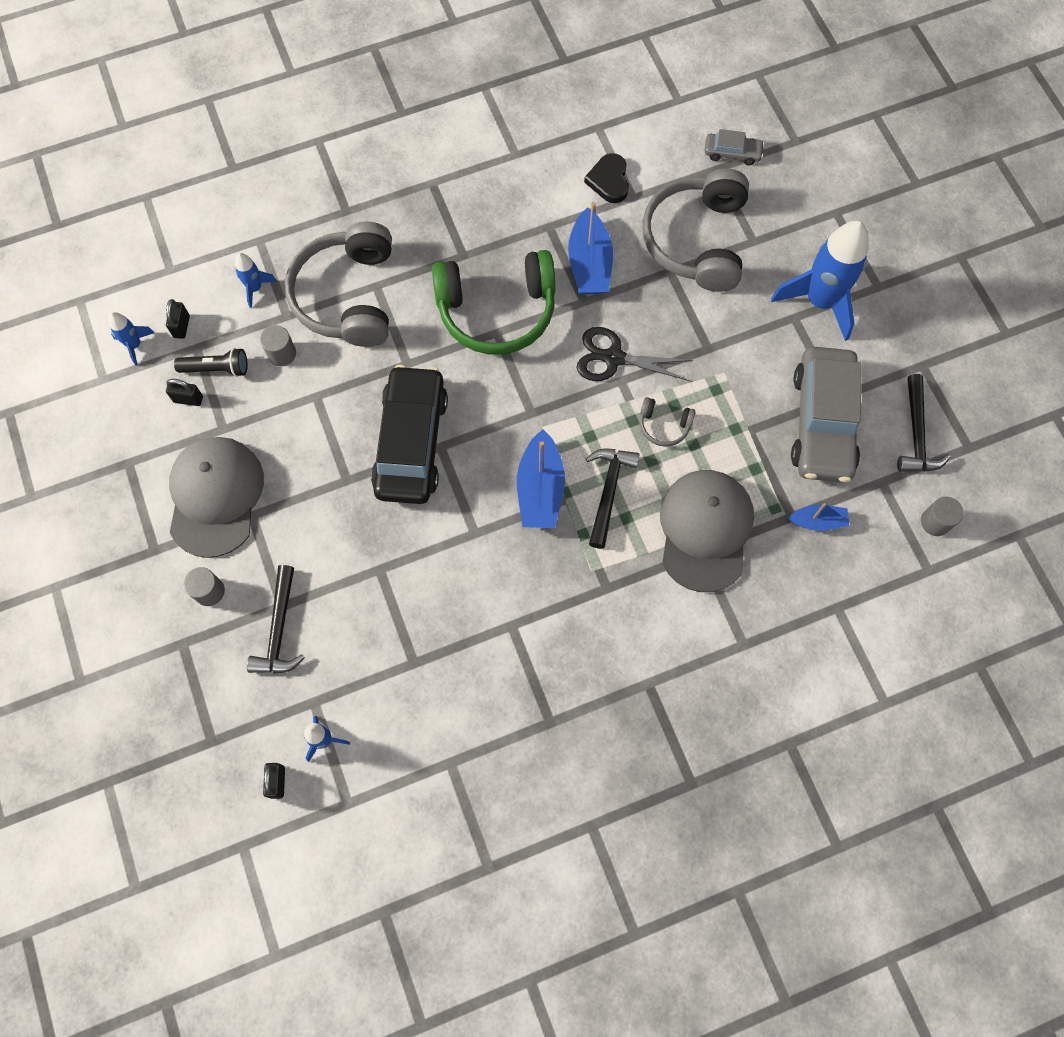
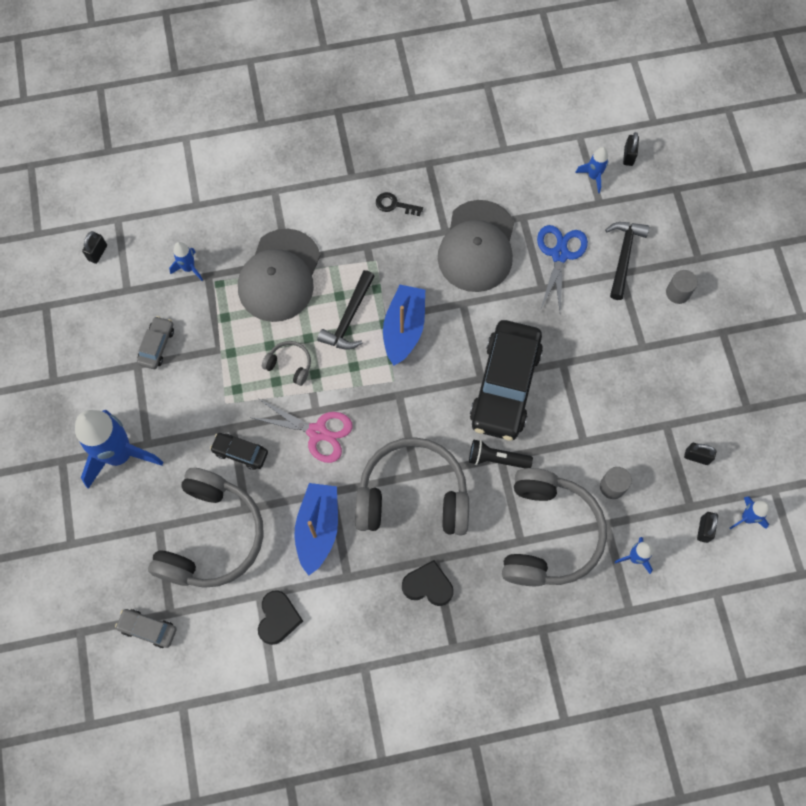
camera: 170 degrees left, 0 degrees up
(215, 497) = (673, 367): grey cap -> grey cap (477, 246)
(216, 368) = (671, 482): black flashlight -> black flashlight (497, 459)
(361, 618) = (559, 254): none -> blue scissors
(466, 231) = (428, 585): none -> black heart
(497, 311) = (412, 495): green headphones -> grey headphones
(583, 651) = (394, 205): none -> black key
(613, 358) = (317, 432): black scissors -> pink scissors
(691, 324) = (240, 452): none -> black car
(817, 521) = (189, 268): blue boat -> blue rocket
(822, 422) = (157, 345): grey car -> grey car, size x0.45
(916, 434) = (83, 323): black hammer -> none
(935, 522) = (98, 253): grey cylinder -> black padlock

